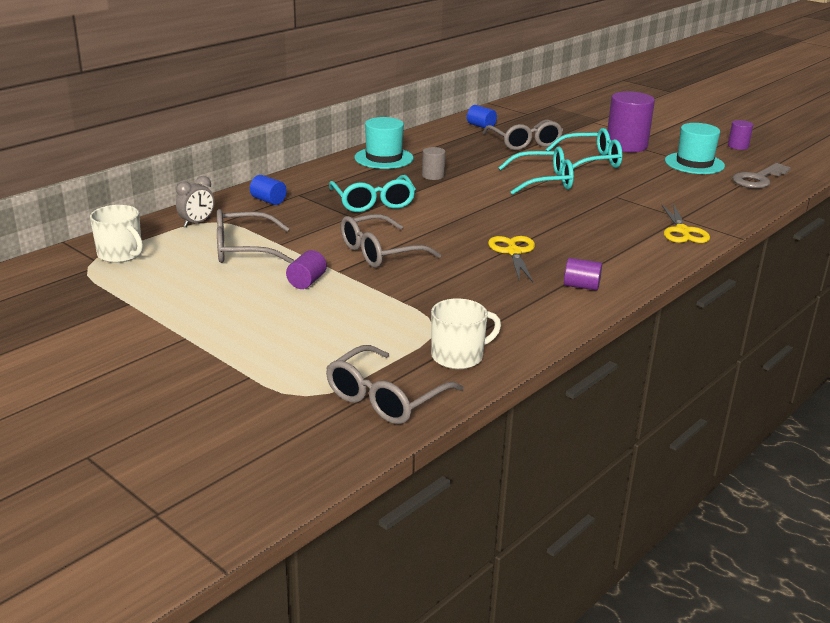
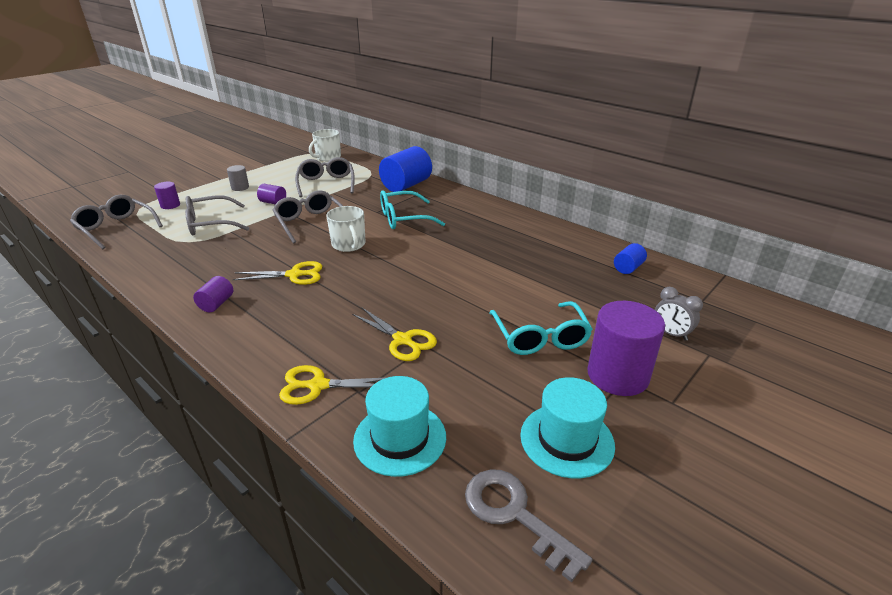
camera: 90 degrees right, 5 degrees up
(197, 223) = (369, 170): grey clock -> grey clock (671, 334)
(268, 201) = (406, 185): blue cylinder -> blue cylinder, size x2.03
(384, 158) = (505, 220): turquoise hat -> turquoise hat (400, 438)
(433, 176) = (467, 241): grey cylinder -> grey cylinder (240, 187)
(458, 356) = (144, 249): white mug -> white mug (349, 245)
(524, 142) = (586, 293): grey glasses -> grey glasses (211, 224)
(542, 181) = (464, 298): turquoise glasses -> none
(612, 204) = (402, 340): none -> yellow scissors
(738, 146) = (688, 524): purple cylinder -> purple cylinder (170, 205)

